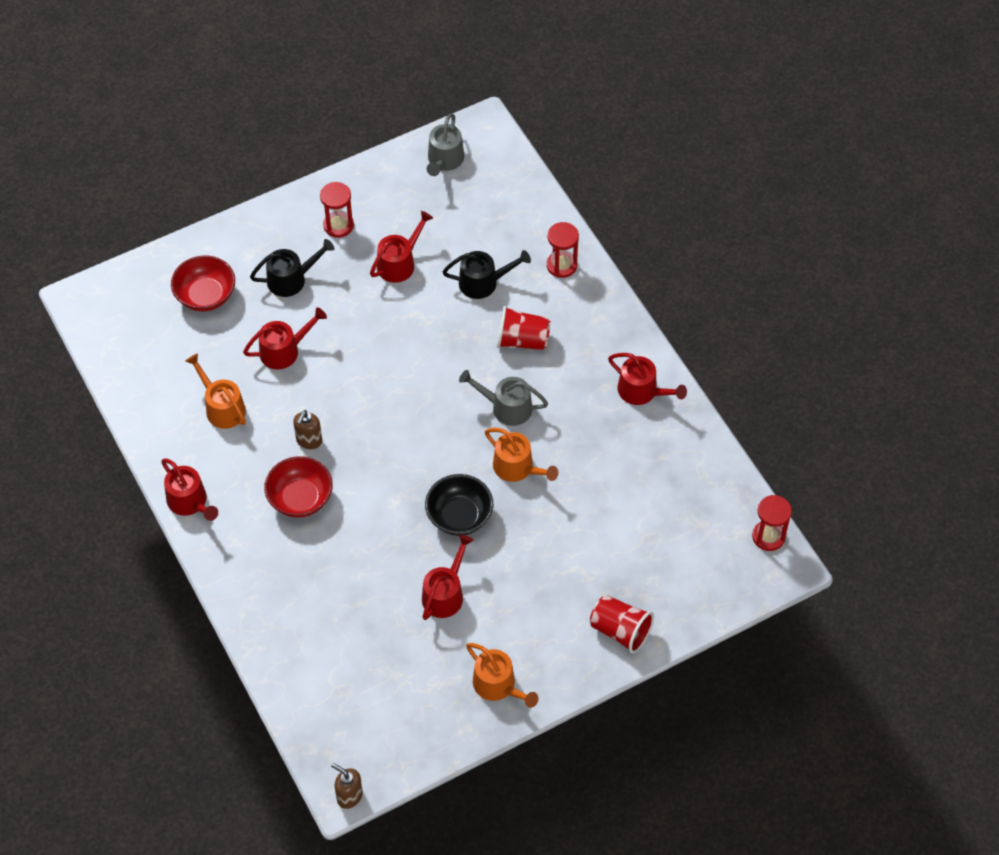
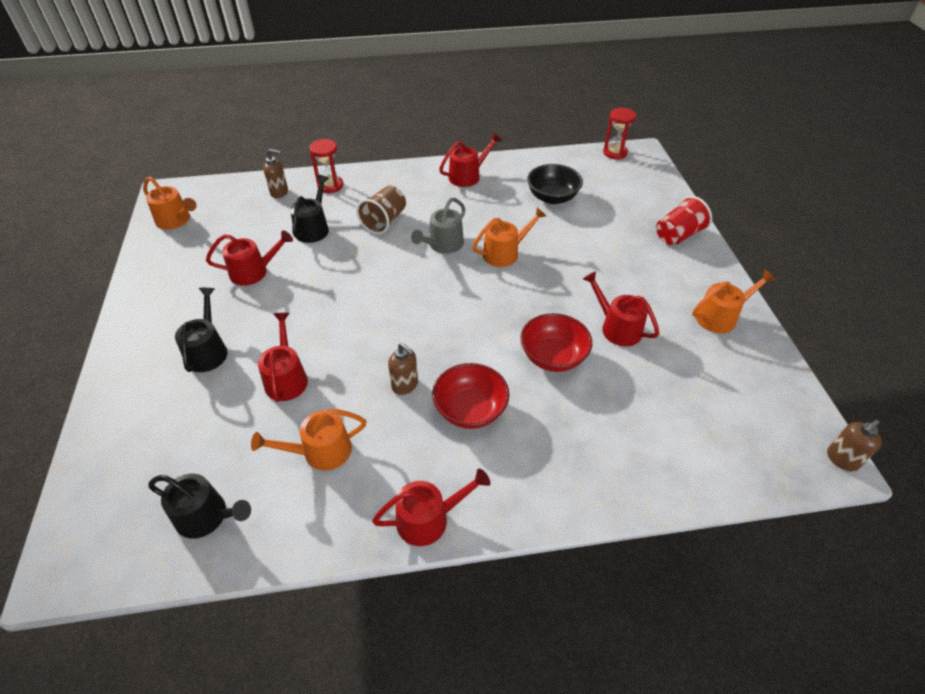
camera: 70 degrees left, 10 degrees down
(145, 360) = (206, 516): none -> black watering can
(205, 295) = (167, 429): red bowl -> red bowl (553, 357)
(338, 225) = (178, 301): red hourglass -> none
(399, 263) = (253, 272): red watering can -> red watering can turned 105 degrees clockwise
(444, 160) = (176, 220): grey watering can -> orange watering can
(459, 516) = (538, 298): black bowl -> black bowl (552, 197)
(522, 340) = (384, 221): red cup -> brown cup
(528, 225) = (279, 192): none -> brown soap dispenser

